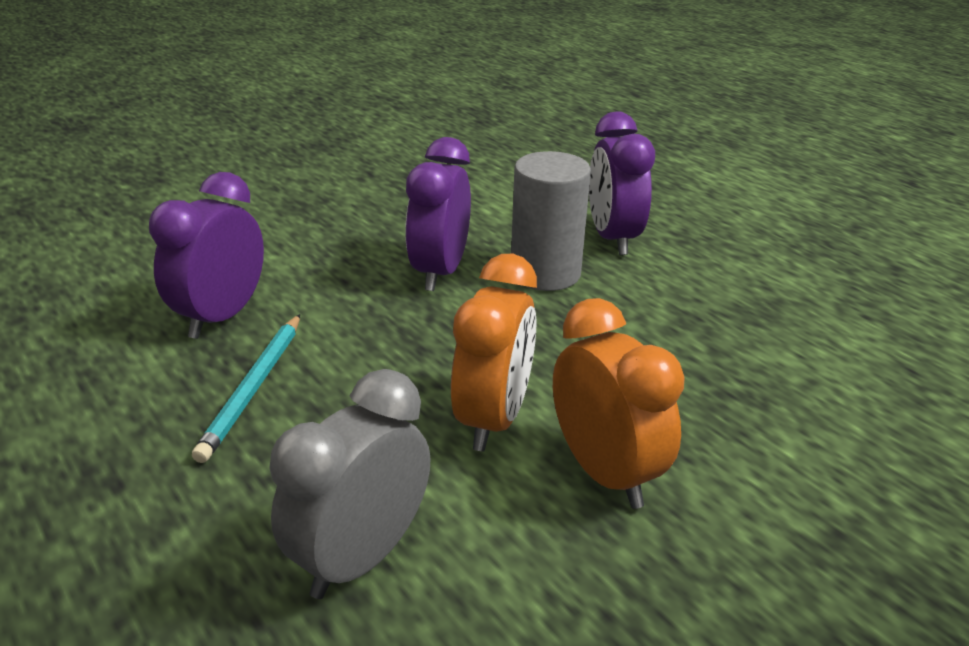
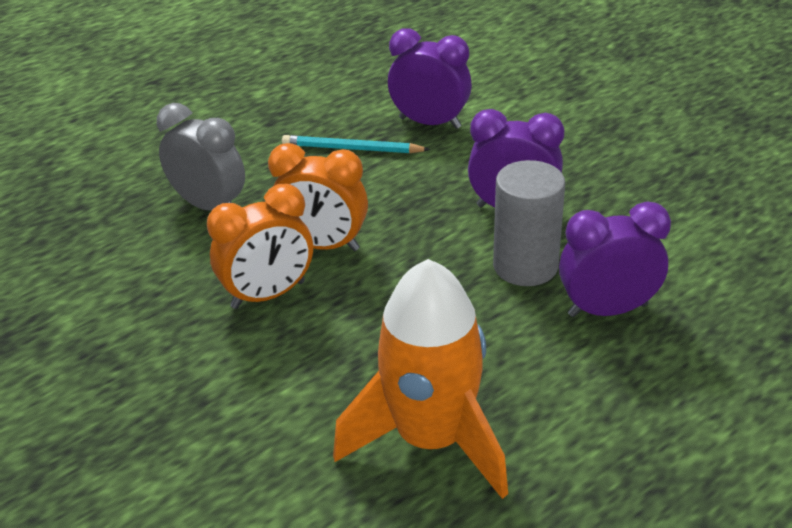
camera: 90 degrees right, 5 degrees up
(822, 346) = (431, 439): none -> orange rocket

